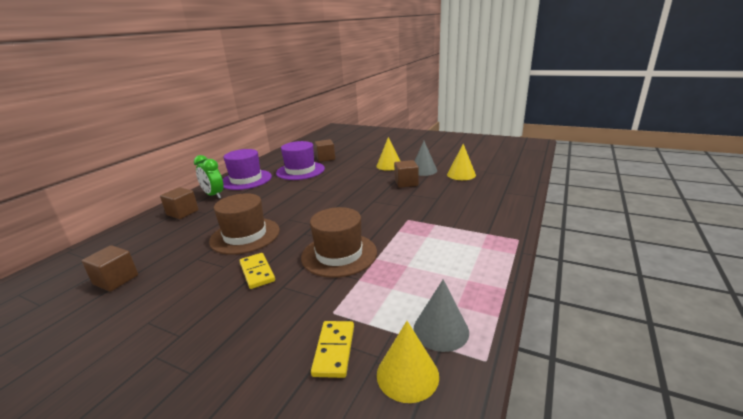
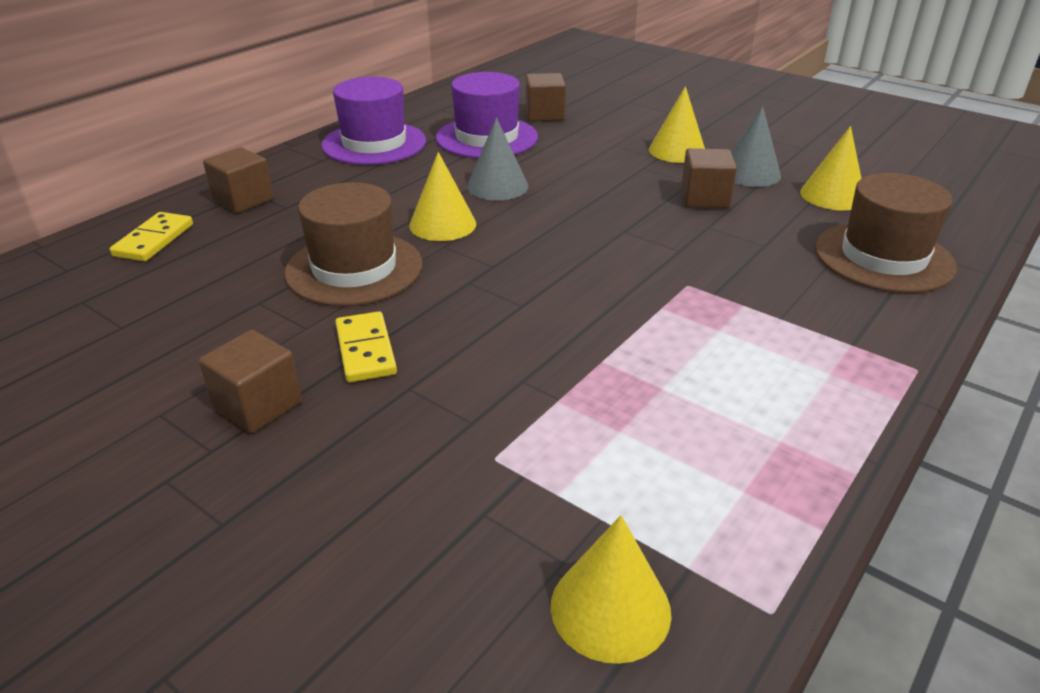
camera: 10 degrees right, 10 degrees up
(116, 280) = (112, 321): brown cube -> brown cube (258, 405)
(214, 195) = (307, 170): green clock -> none
(286, 210) = (442, 224): none -> yellow cone
(334, 350) = (482, 533): yellow domino -> yellow domino (154, 240)
(339, 254) = (530, 340): brown hat -> brown hat (883, 257)
(441, 330) = (697, 534): grey cone -> grey cone (497, 186)

